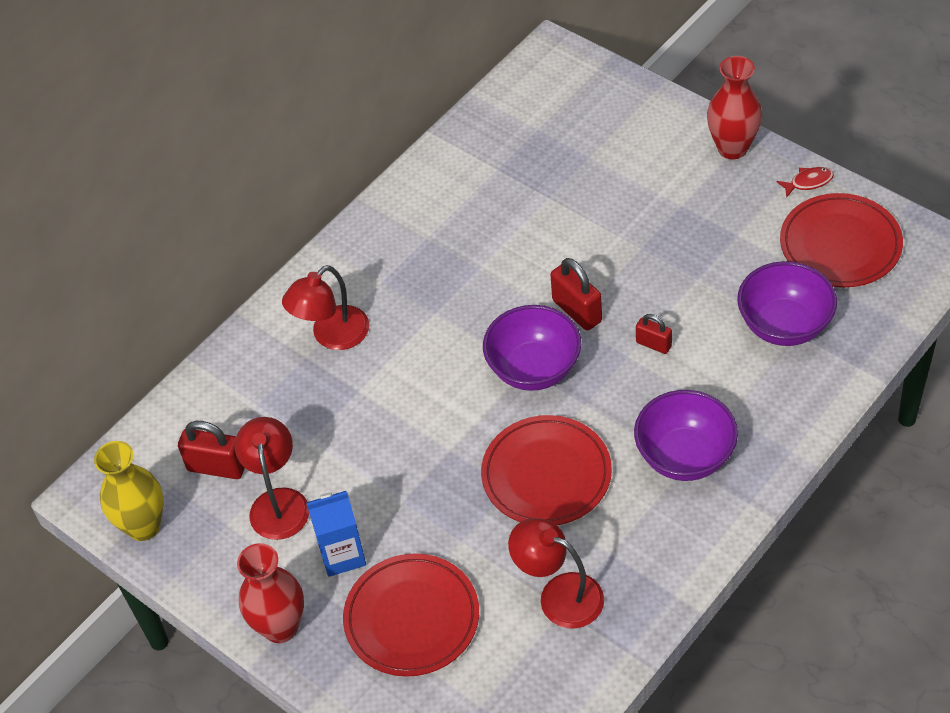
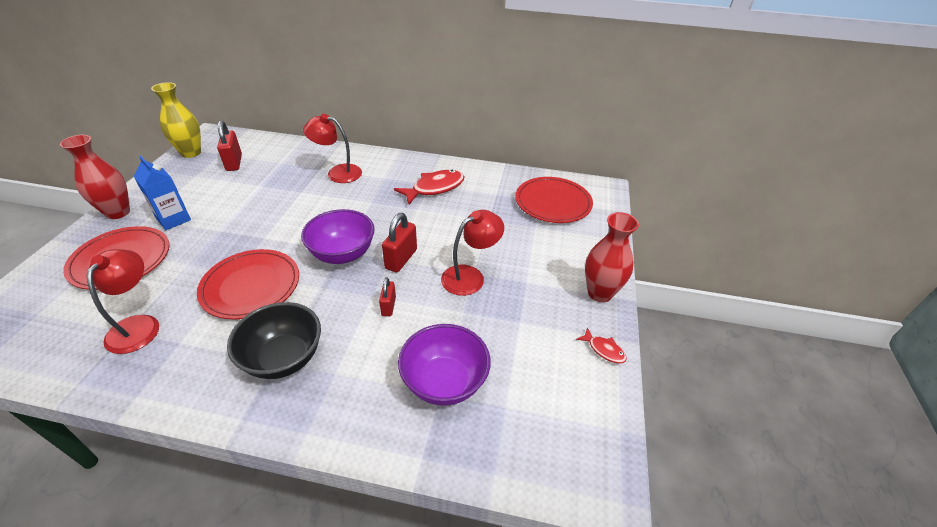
camera: 55 degrees right, 10 degrees down
(278, 502) = (212, 187): red lamp -> red lamp (470, 276)
(443, 232) = (435, 188): none -> red fish
(685, 456) = (284, 358): purple bowl -> black bowl
(840, 245) = (554, 394): red plate -> red plate (553, 203)

